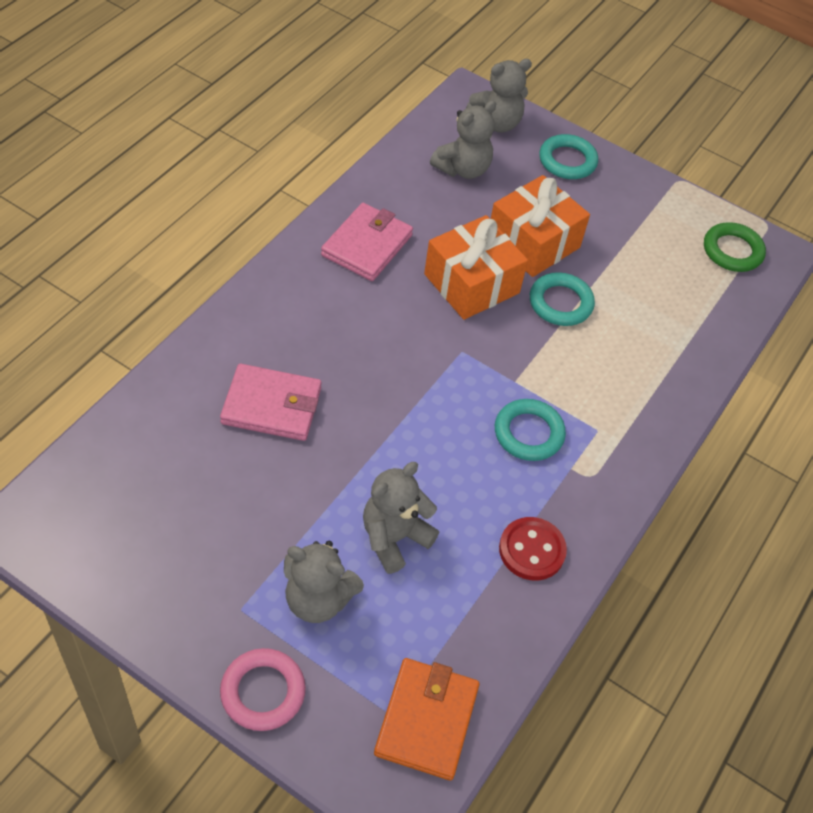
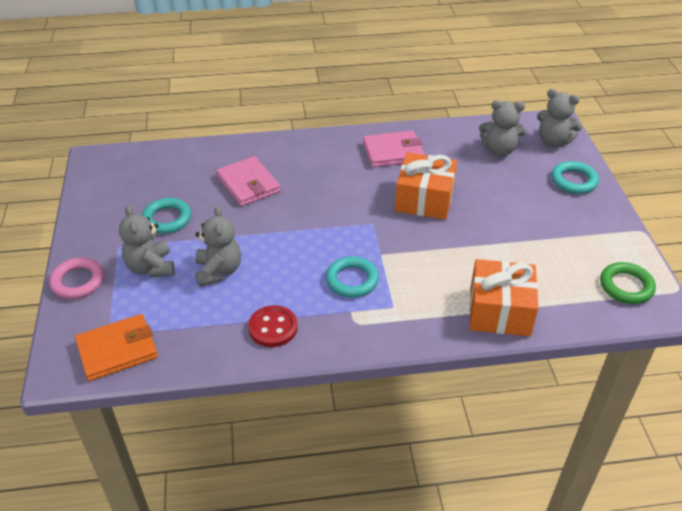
camera: 55 degrees right, 10 degrees down
(394, 538) = (218, 271): grey teddy bear -> grey teddy bear turned 75 degrees clockwise
(533, 242) = (490, 203): orange gift -> orange gift (499, 311)
(560, 303) = (463, 239): turquoise ring -> turquoise ring (167, 219)

